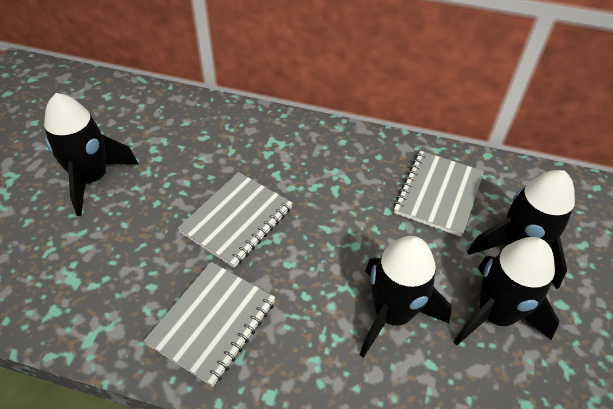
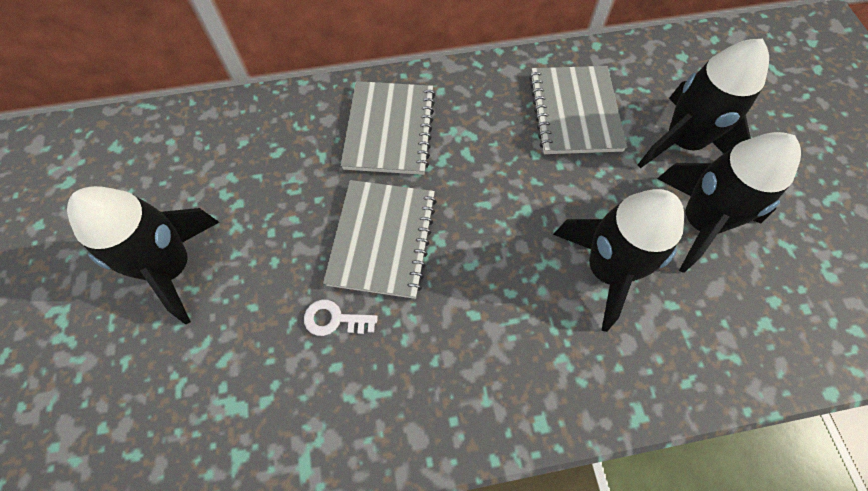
camera: 25 degrees left, 15 degrees up
(170, 256) = (334, 319): none -> white key
(213, 323) = (432, 374): grey notebook -> grey notebook (390, 129)

